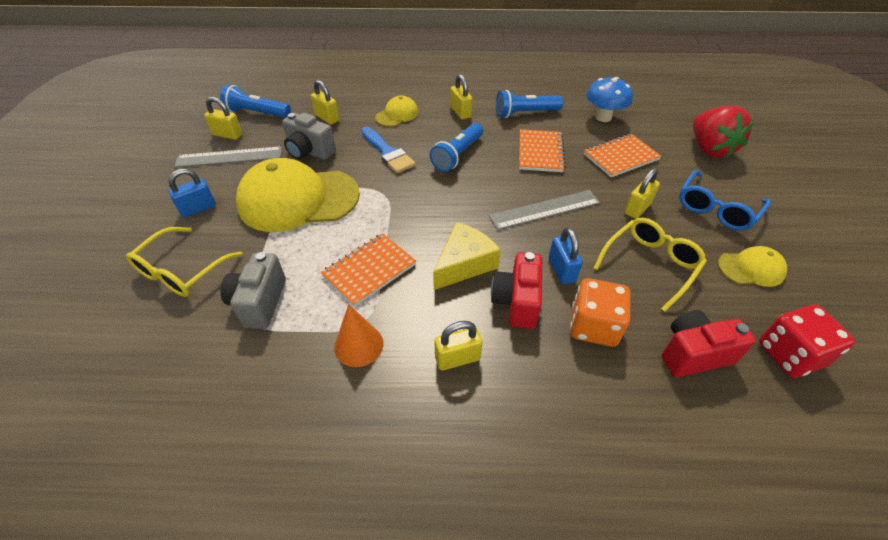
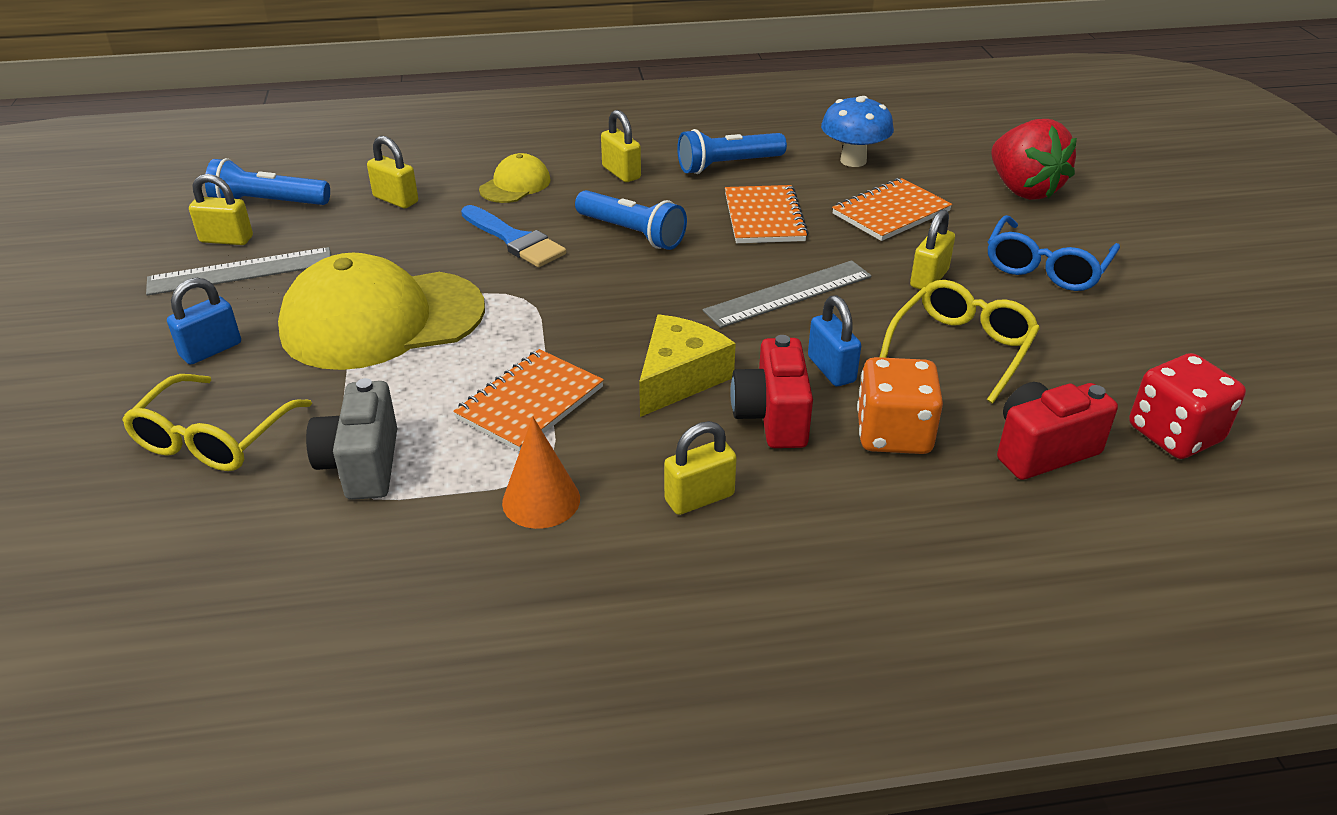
camera: 10 degrees left, 10 degrees down
(309, 152) = (380, 251): grey camera -> none
(457, 155) = (632, 233): blue flashlight -> blue flashlight turned 75 degrees counterclockwise
(751, 268) = (1107, 337): yellow cap -> none

